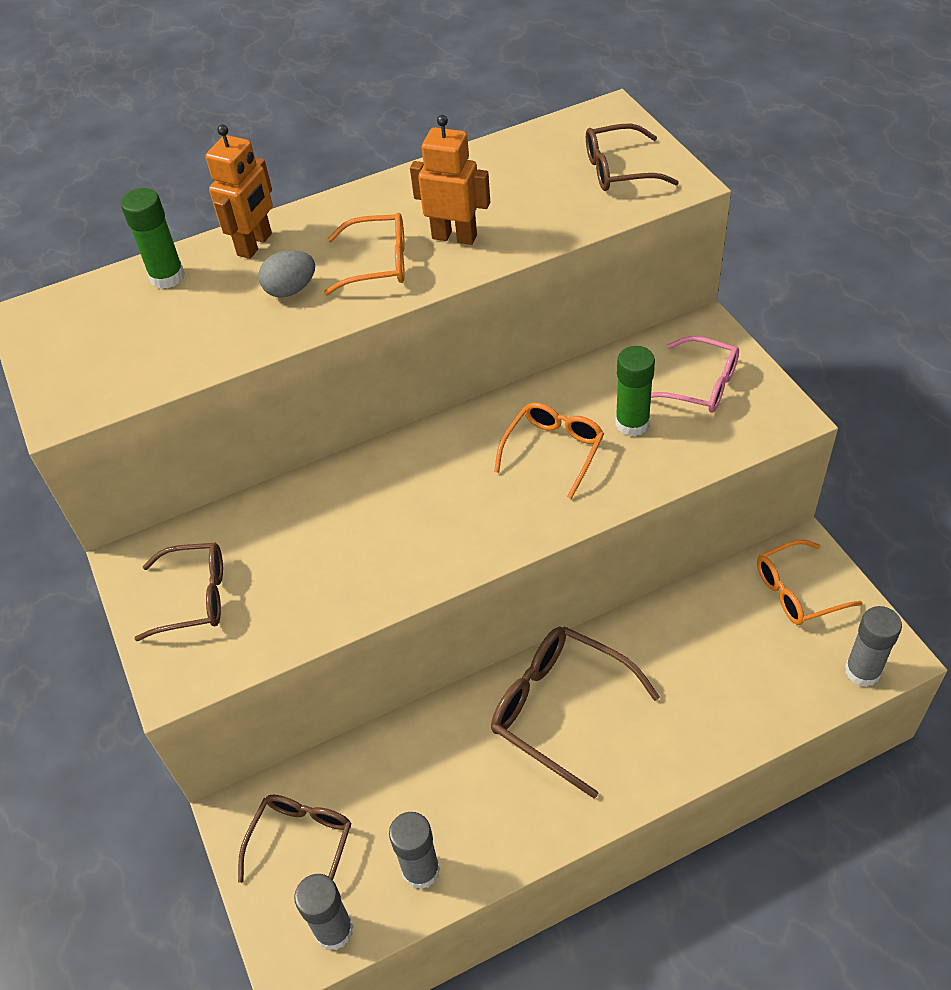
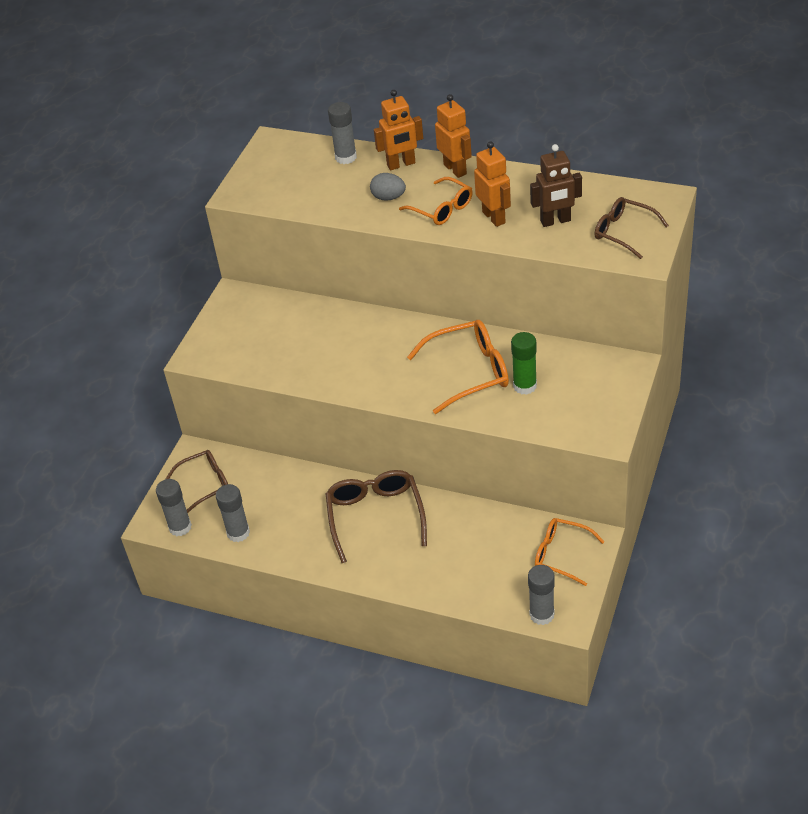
camera: 45 degrees right, 5 degrees down
(167, 277) = (346, 157): green glue stick -> grey glue stick
(194, 597) = (240, 328): brown glasses -> none
(333, 213) = (455, 169): none -> orange robot
(530, 201) = (555, 221): none -> brown robot
(553, 451) = (469, 372): orange glasses -> orange glasses, size x1.51
(700, 385) = (586, 391): pink glasses -> none

